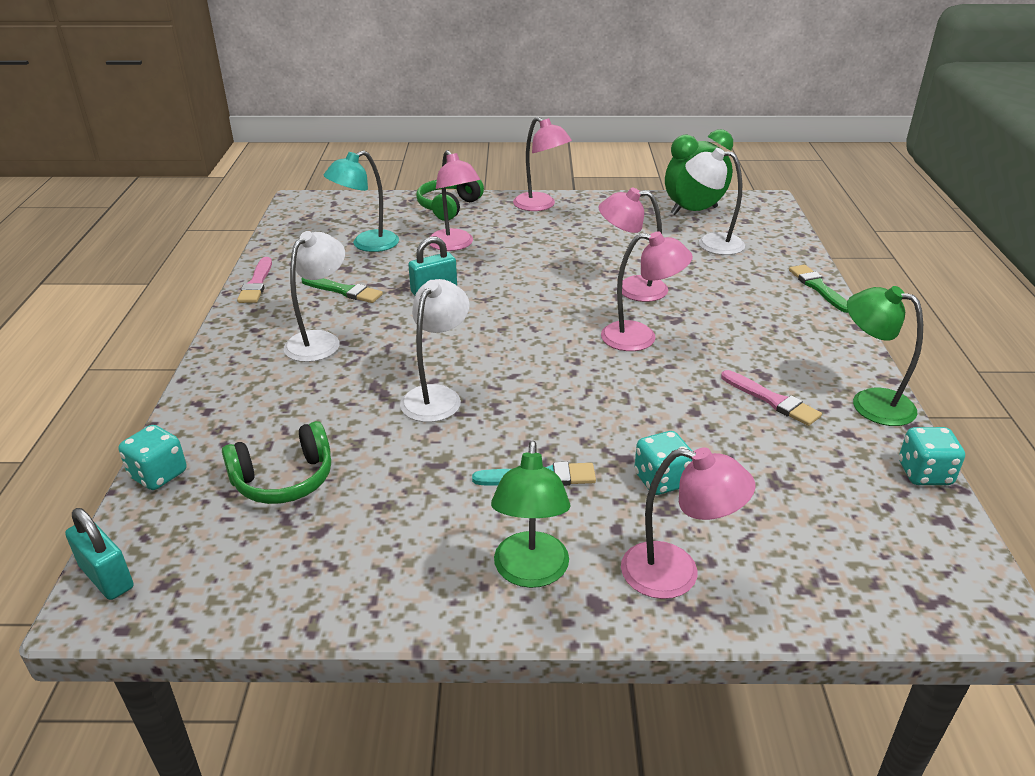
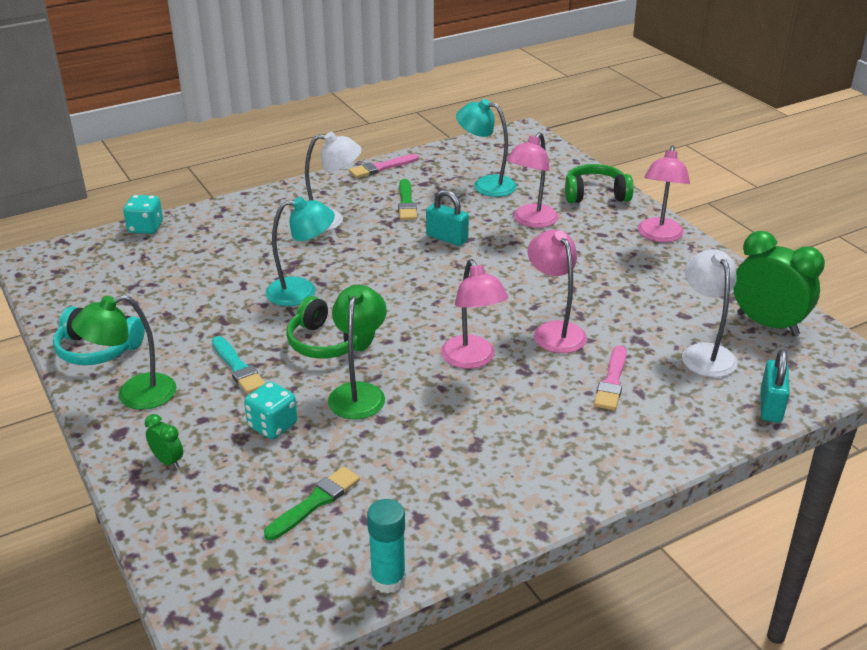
camera: 60 degrees right, 0 degrees up
(107, 577) = (53, 252): turquoise padlock -> turquoise padlock (770, 406)
(284, 480) = (168, 270): green headphones -> green headphones (327, 343)
(403, 584) = (97, 349): none -> turquoise headphones
(437, 396) = (302, 291): white lamp -> turquoise lamp
(676, 574) = (168, 461): pink lamp -> green clock
(772, 400) = (435, 460): pink brush -> pink brush (612, 381)
(818, 287) = (687, 447): green brush -> green brush (315, 502)
(870, 402) = (484, 524): green lamp -> green lamp (359, 393)
(924, 474) = (388, 579): turquoise dice -> turquoise glue stick

